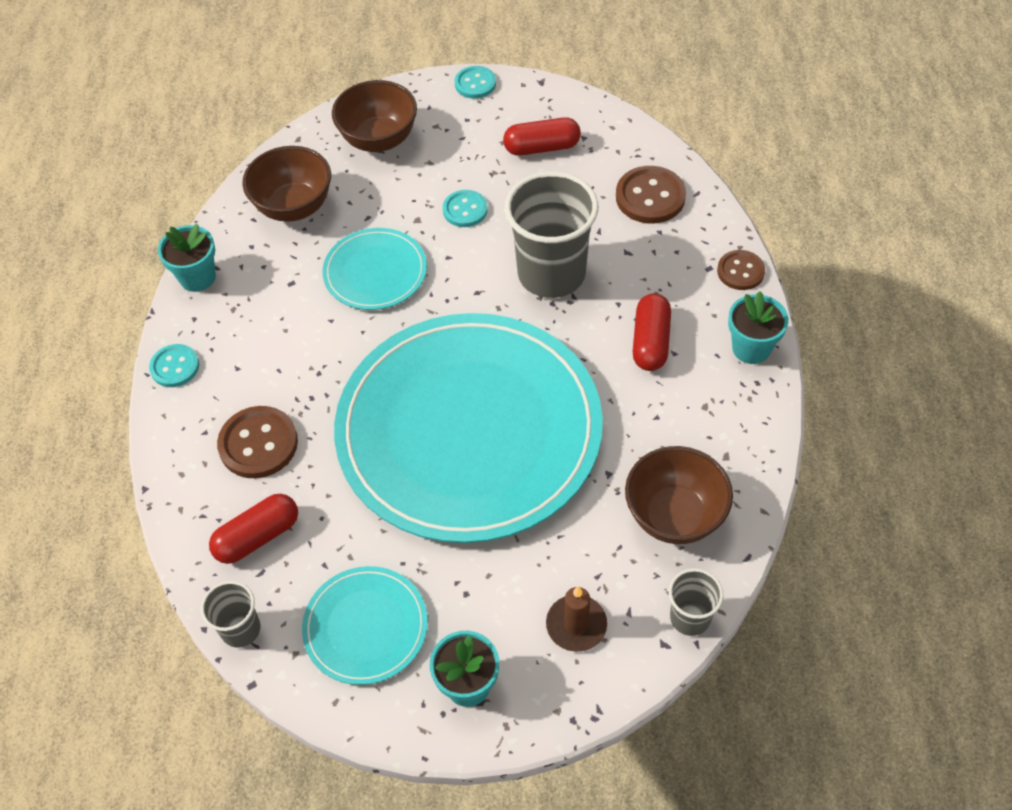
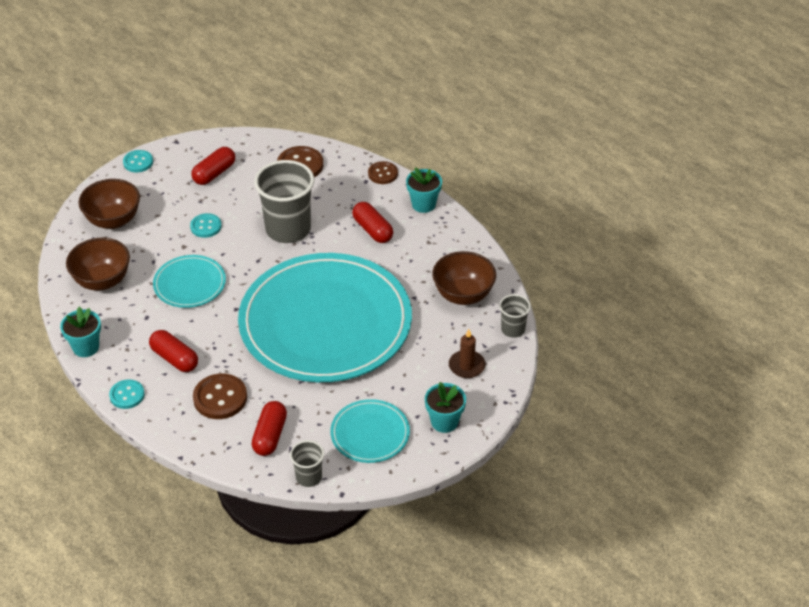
camera: 45 degrees left, 10 degrees down
(265, 356) = (174, 358): none -> red capsule

